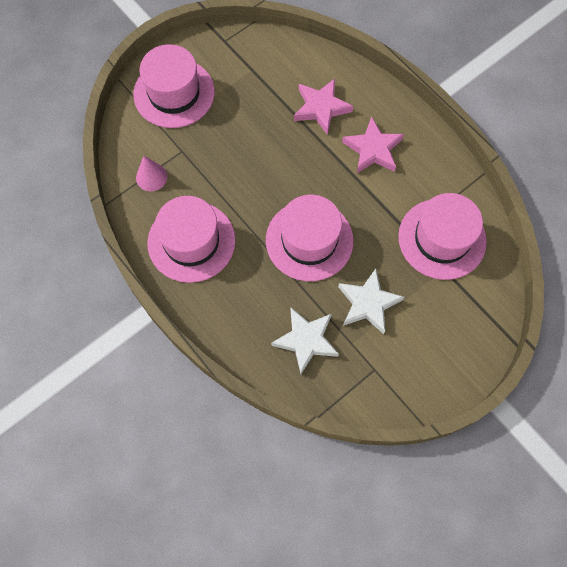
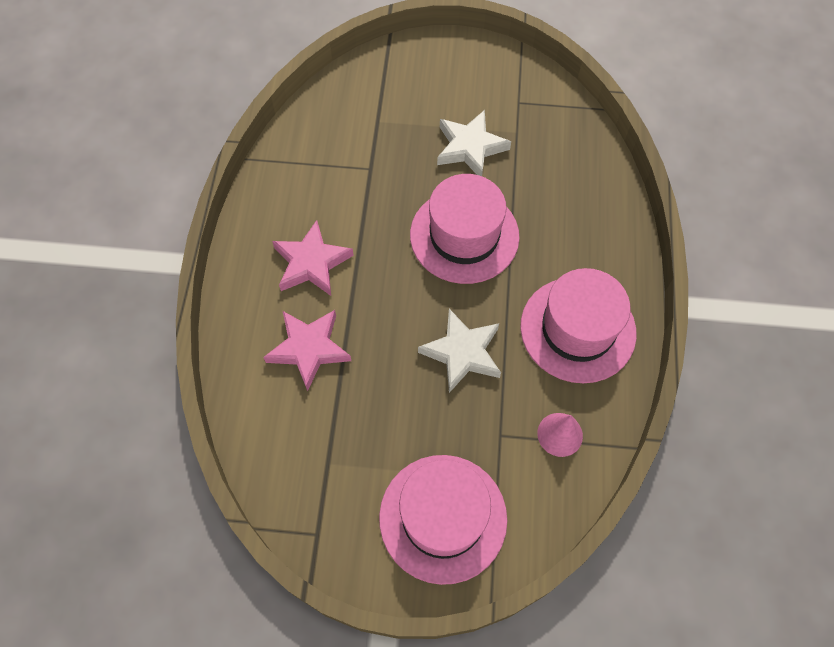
camera: 135 degrees left, 5 degrees down
(306, 340) = (553, 163): white star -> white star (462, 353)
(442, 239) = (350, 141): pink hat -> none

